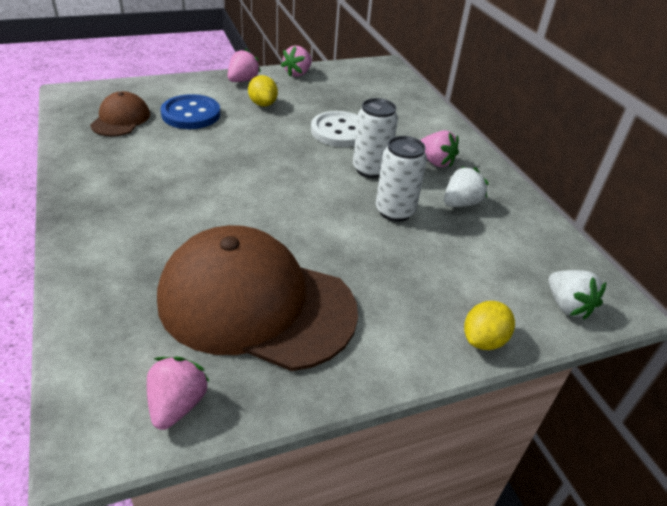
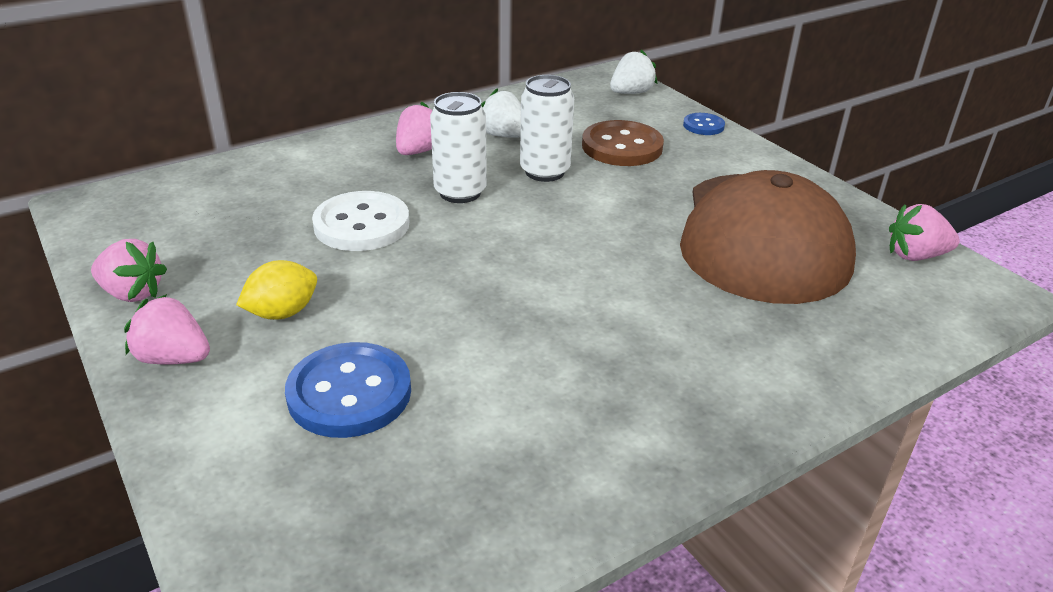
camera: 100 degrees left, 5 degrees down
(121, 119) = (403, 491): brown cap -> none
(436, 265) = (622, 147): none -> brown button
(483, 340) = (703, 126): yellow lemon -> blue button

